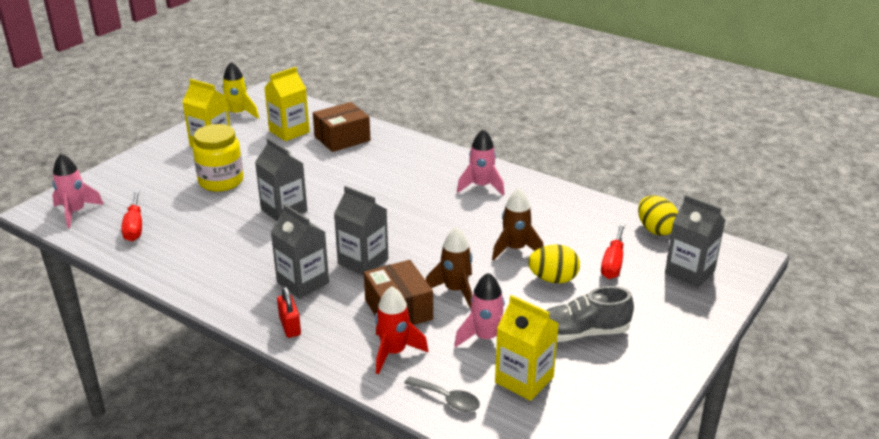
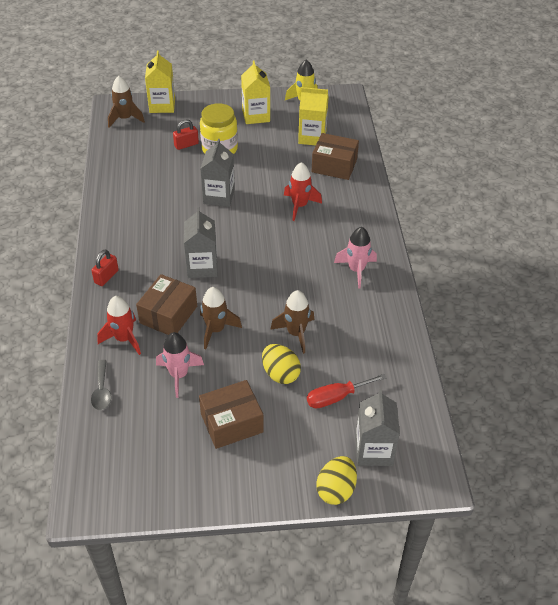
camera: 50 degrees right, 15 degrees up
(75, 212) = (125, 119): pink rocket -> brown rocket
(134, 227) = (135, 150): red screwdriver -> none
(181, 195) = (186, 145): none -> red padlock
(303, 283) = (153, 254): grey carton -> none
(364, 176) = (299, 206): none -> red rocket
(524, 380) = (153, 419): yellow carton -> yellow carton (162, 105)
(581, 333) = (232, 423): grey shoe -> brown box
(655, 230) = (411, 400): yellow egg -> yellow egg (336, 490)

